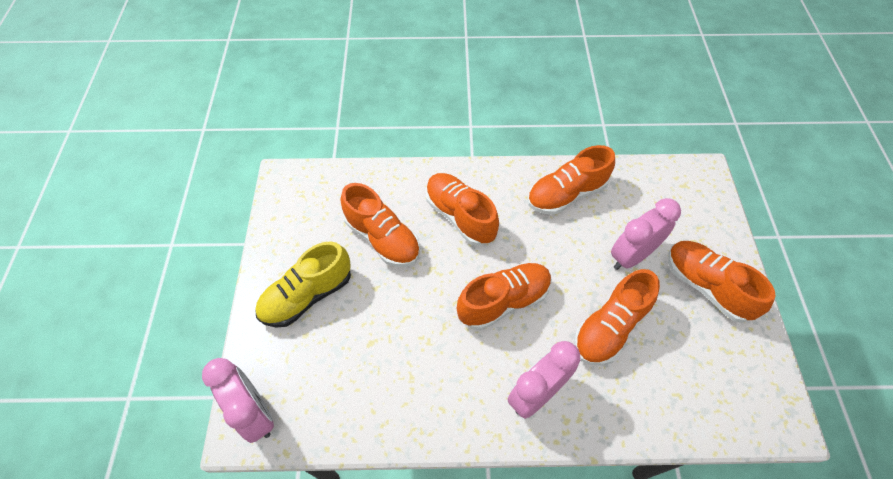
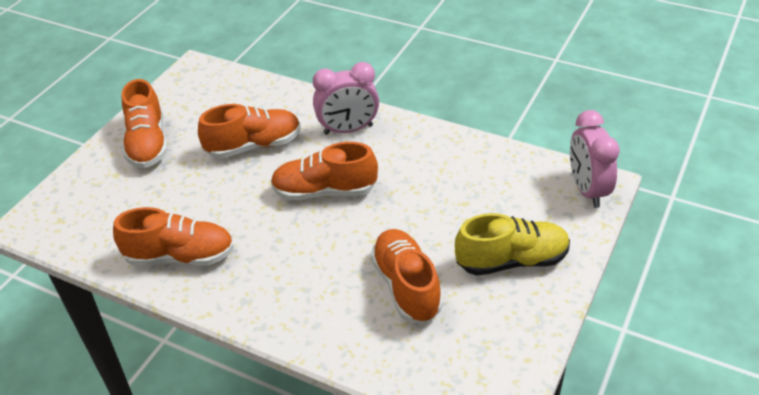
camera: 150 degrees left, 15 degrees down
(460, 216) = (308, 277): orange shoe -> none
(631, 256) = (180, 184): pink clock -> none

